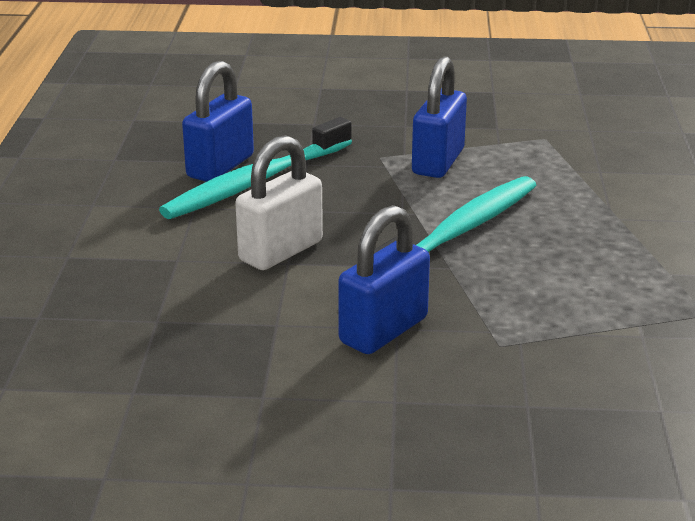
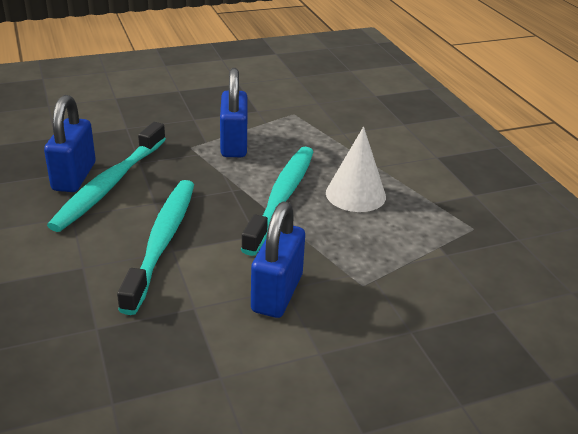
camera: 25 degrees left, 5 degrees up
(281, 251) = (162, 241): white padlock -> turquoise toothbrush
(563, 245) = (355, 194): none -> white cone

